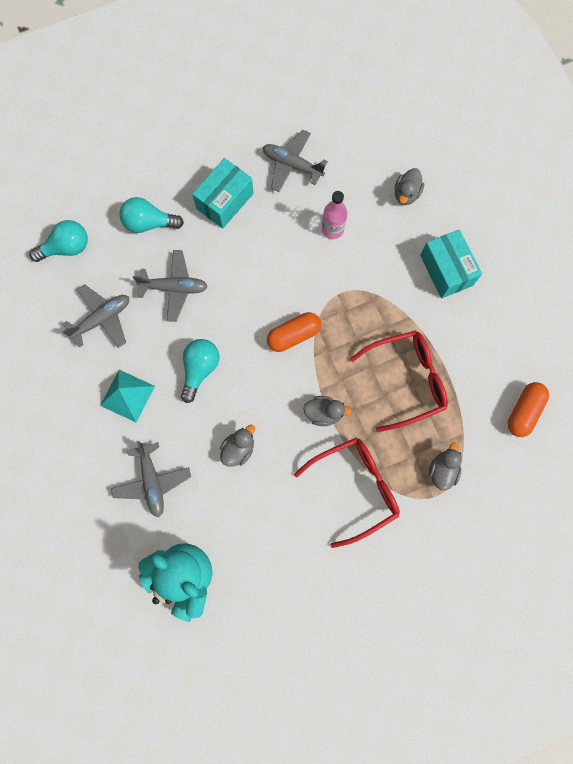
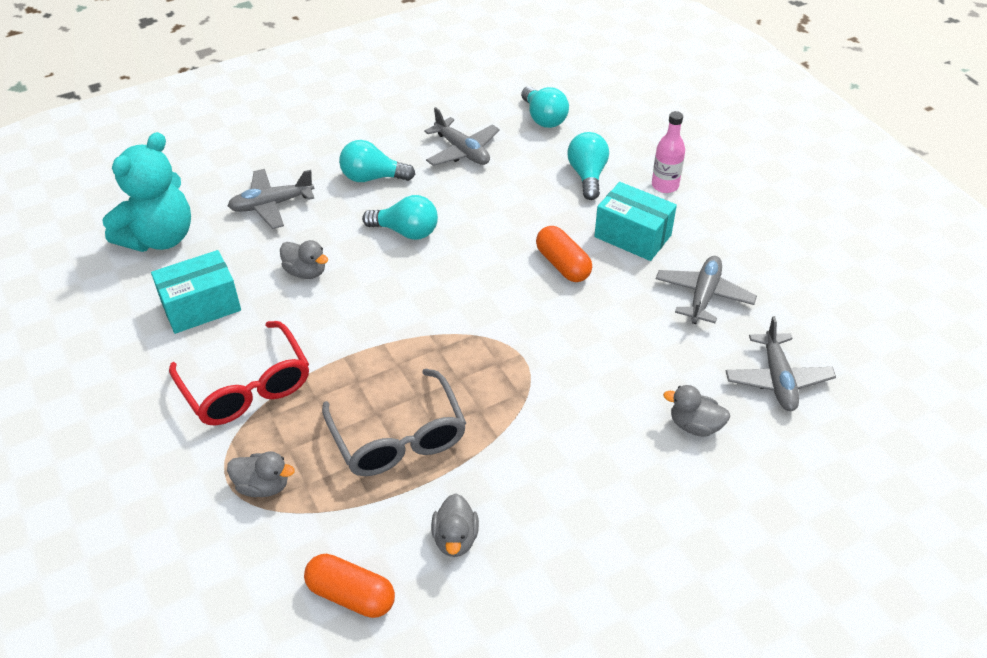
camera: 85 degrees right, 30 degrees down
(127, 395) = (372, 177): turquoise pyramid -> turquoise light bulb
(174, 288) = (508, 202): grey plane -> grey plane (777, 379)
(293, 335) = (457, 312): orange capsule -> orange capsule (563, 264)
(324, 413) = (350, 349): grey duck -> grey duck (455, 538)
(332, 229) = (617, 343): pink bottle -> pink bottle (665, 185)
(406, 380) = (398, 437): red glasses -> grey glasses
(446, 270) = (578, 481): turquoise box -> turquoise box (201, 306)

